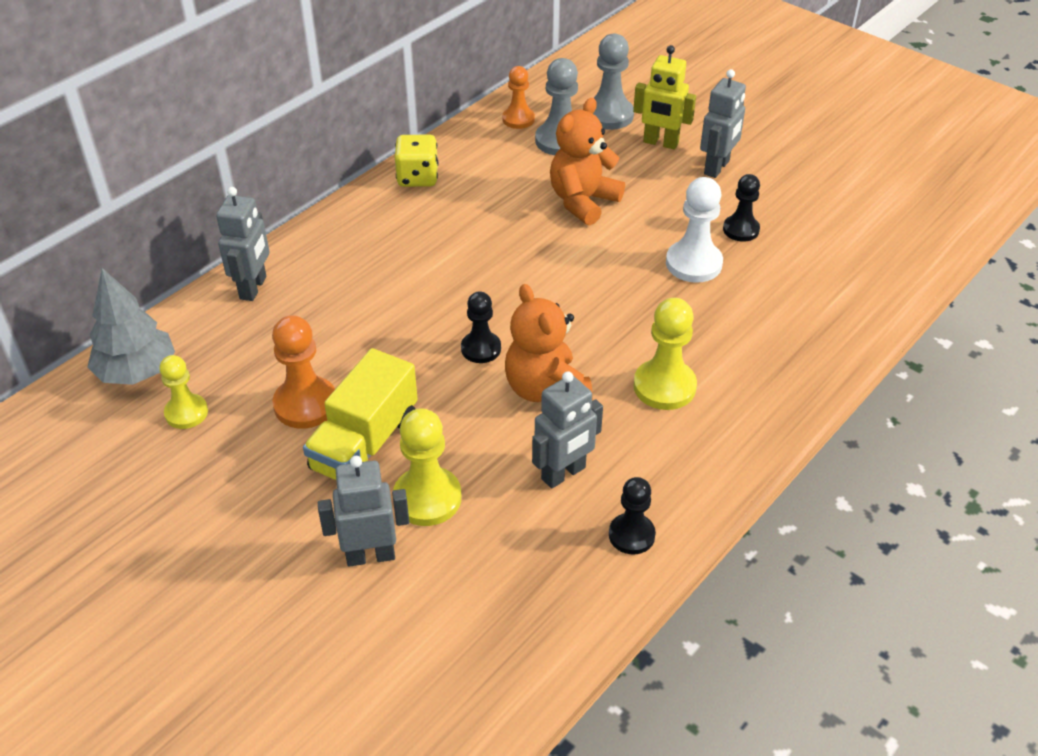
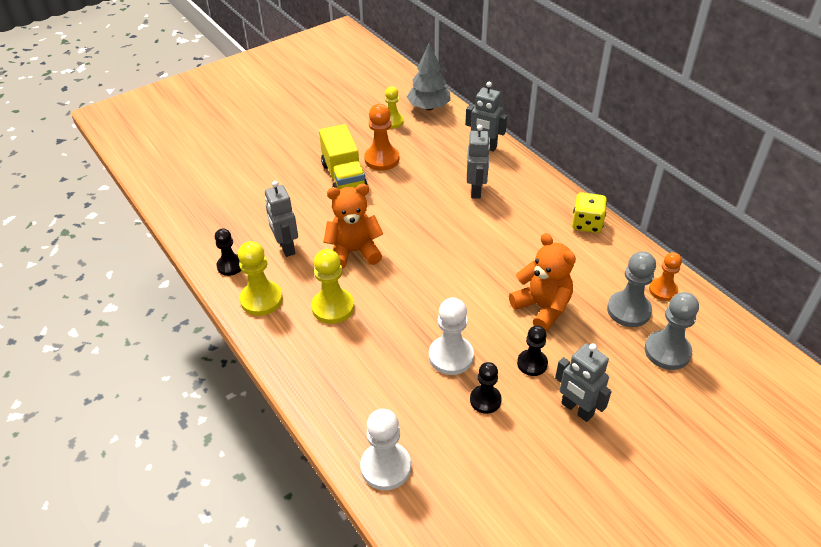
camera: 105 degrees right, 0 degrees up
(365, 444) = (344, 177): yellow truck -> yellow truck turned 150 degrees counterclockwise
(370, 555) = (271, 172): grey robot -> grey robot (476, 190)
(427, 498) = (296, 194): yellow pawn -> yellow pawn (261, 299)
(481, 349) = (400, 230): black pawn -> black pawn (532, 363)
(660, 143) = (620, 378): yellow robot -> none
(869, 289) = (385, 467): none -> white pawn

